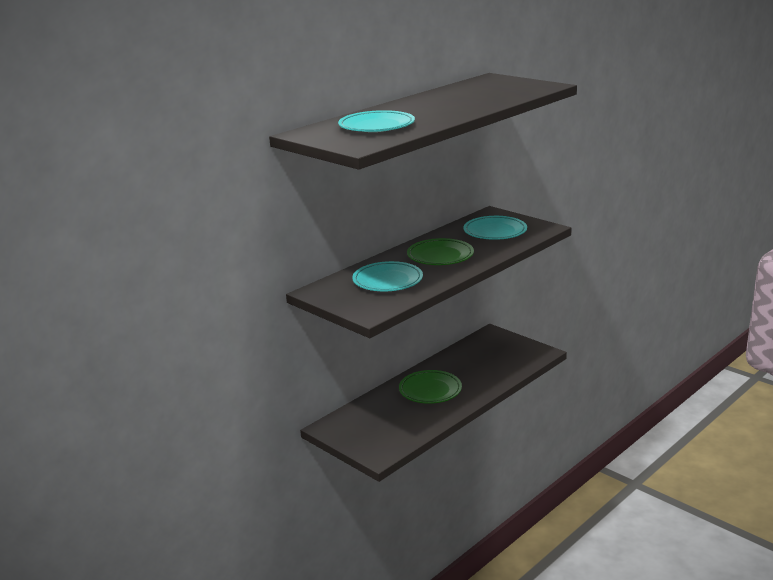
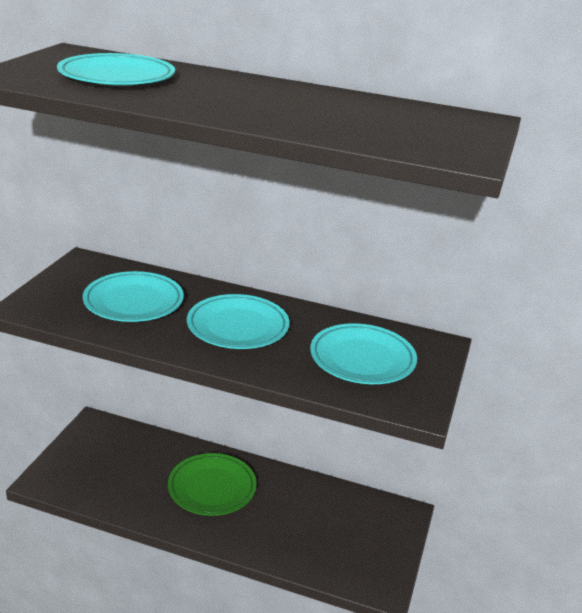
camera: 60 degrees right, 5 degrees up
(440, 256) = (238, 327): green plate -> turquoise plate

